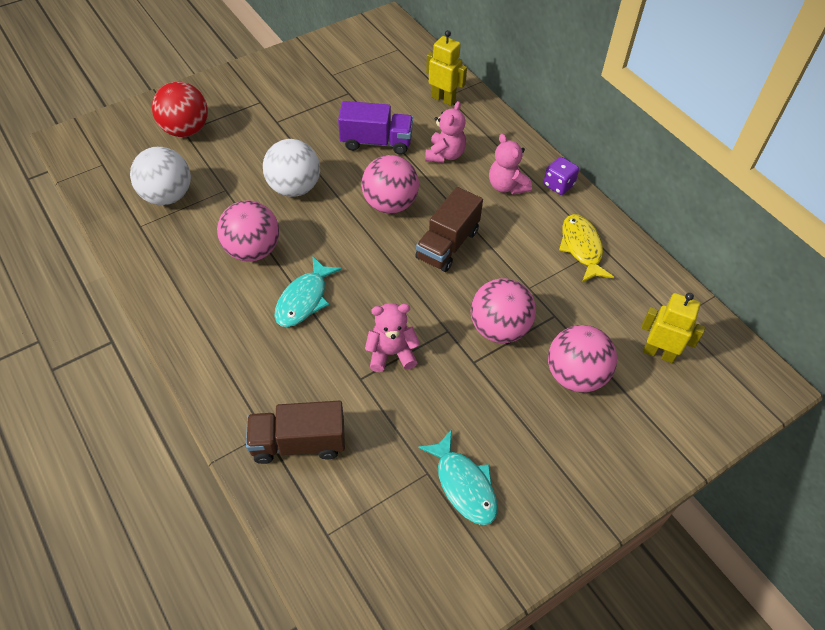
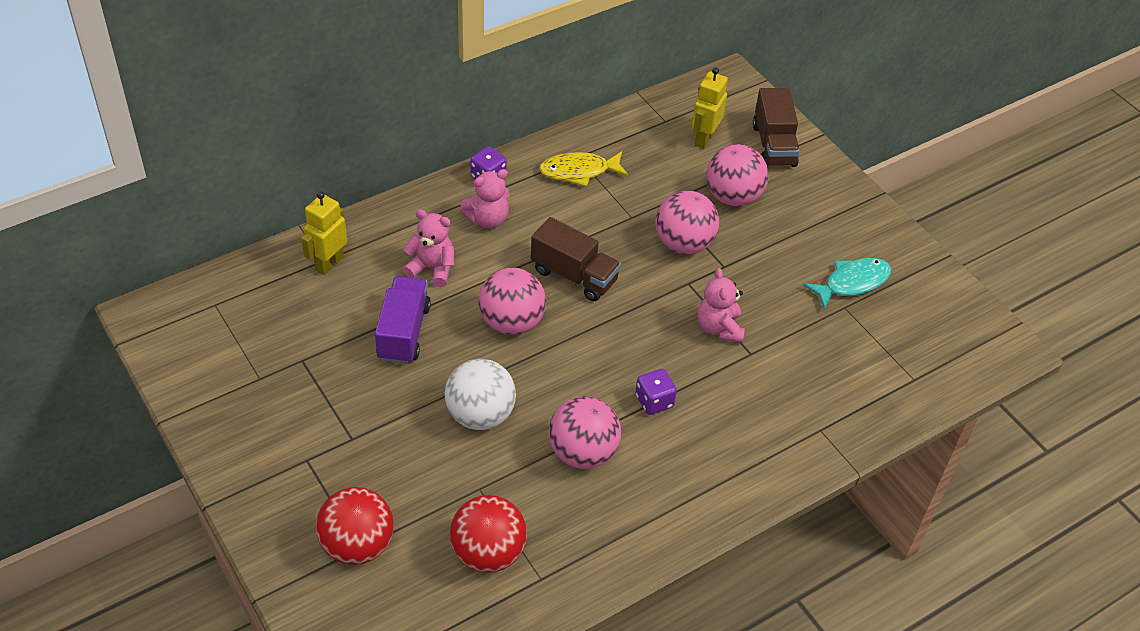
camera: 90 degrees left, 5 degrees down
(167, 196) = (488, 553): white ball -> red ball
(298, 443) = (828, 402): brown truck -> brown truck (773, 145)
(304, 299) = (654, 401): turquoise fish -> purple dice

